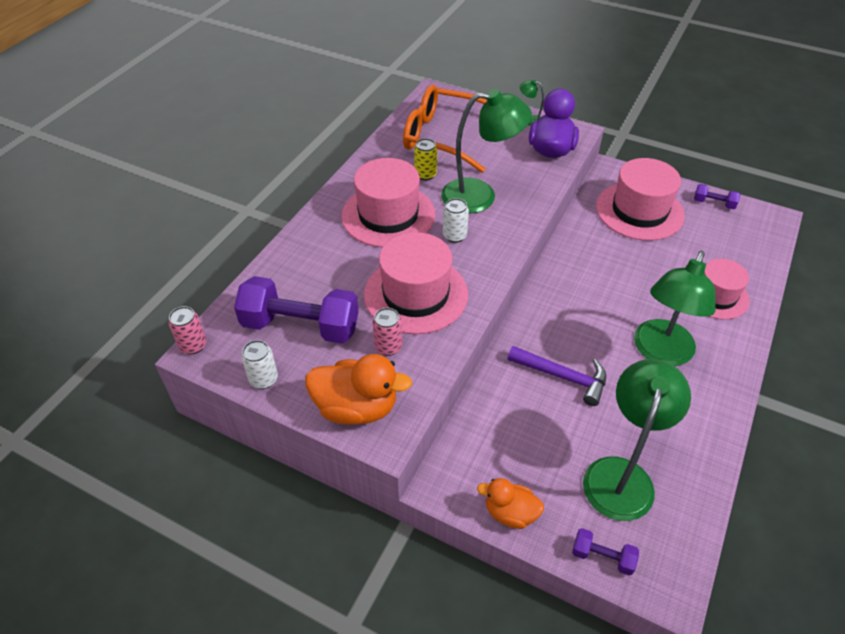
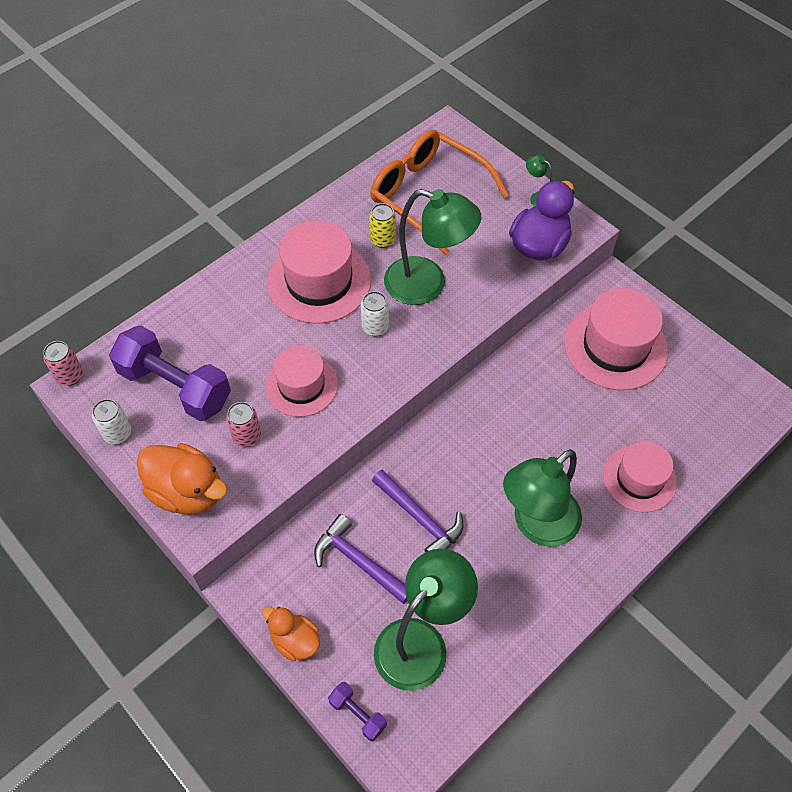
camera: 20 degrees right, 10 degrees up
(416, 294) = (301, 385): pink hat -> pink hat, size x0.65
(530, 427) = (358, 561): none -> purple hammer
(713, 203) = (709, 362): purple dumbbell -> none

